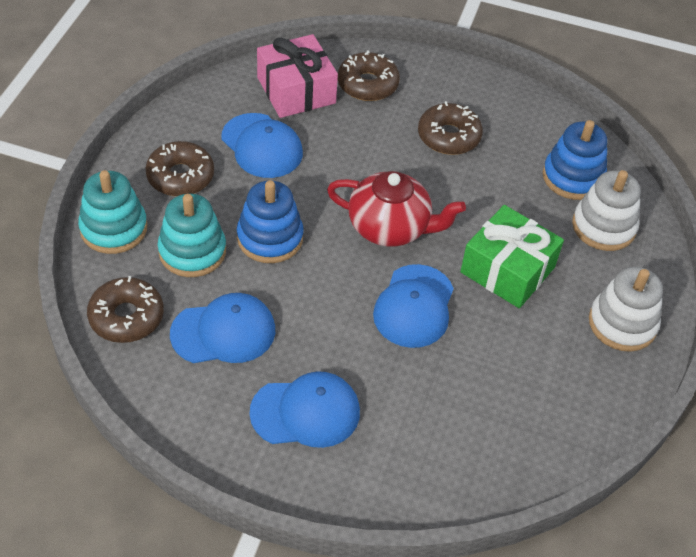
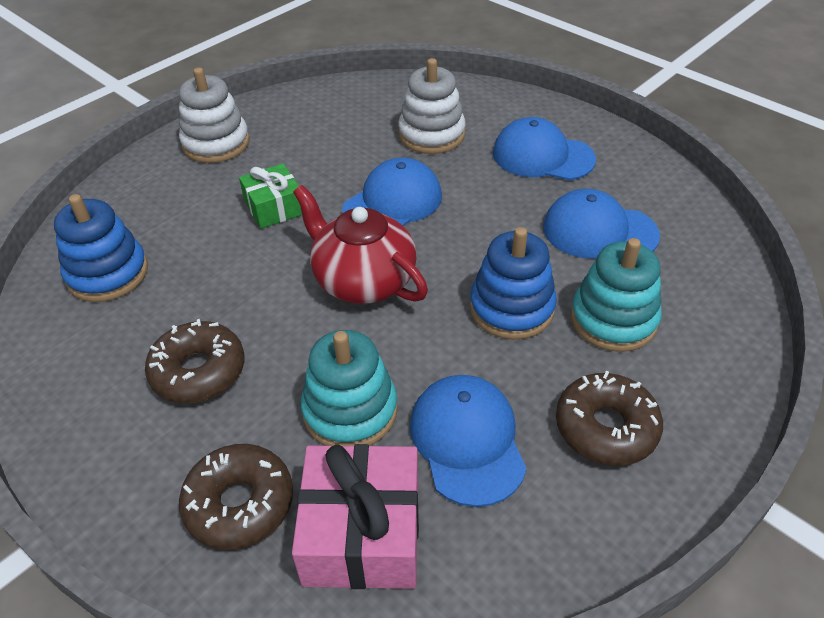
camera: 150 degrees left, 5 degrees down
(114, 228) = (714, 377): turquoise stacking toy -> turquoise stacking toy (350, 411)
(126, 317) = (705, 272): brown donut -> none
(507, 270) = (274, 207): green gift -> green gift, size x0.63
(603, 226) = (137, 217): white stacking toy -> white stacking toy (431, 134)

